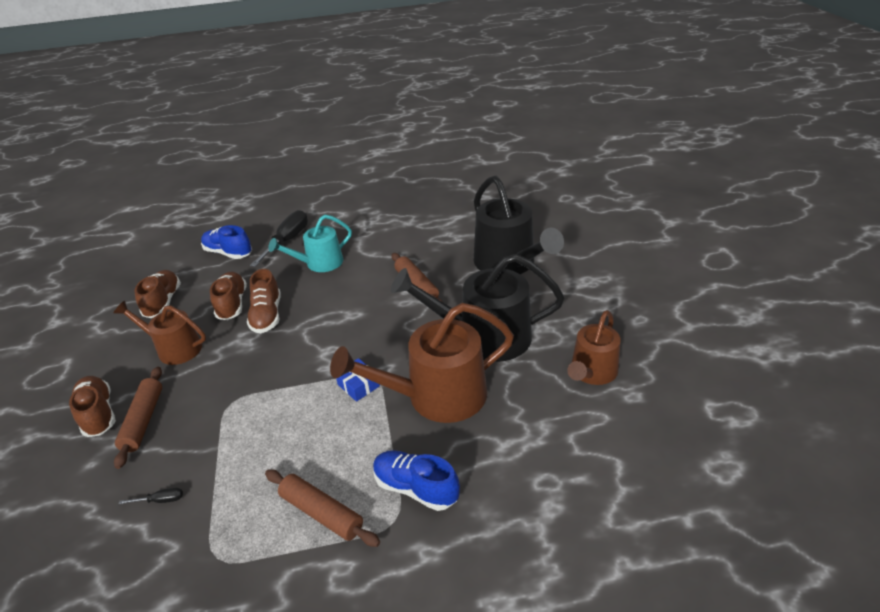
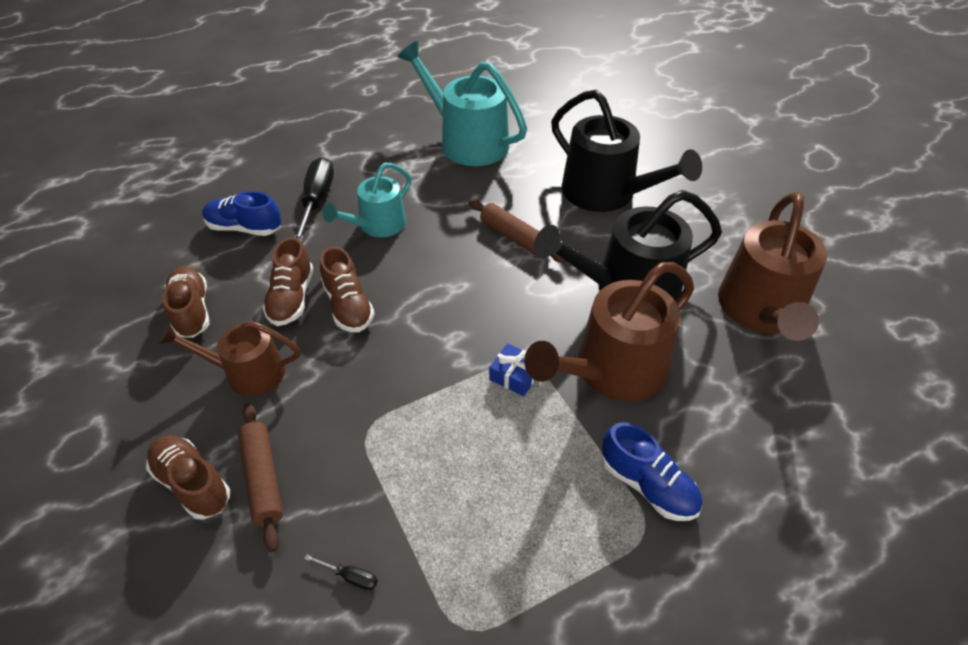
camera: 20 degrees left, 10 degrees up
(161, 500) = (350, 577): black screwdriver -> black screwdriver turned 45 degrees clockwise
(232, 304) = (292, 298): brown shoe -> brown shoe turned 150 degrees counterclockwise
(321, 513) = (559, 541): brown rolling pin -> none
(415, 488) = (648, 485): blue shoe -> blue shoe turned 150 degrees counterclockwise
(420, 213) = (467, 141): none -> turquoise watering can
(592, 372) = (761, 310): brown watering can -> brown watering can, size x1.63

